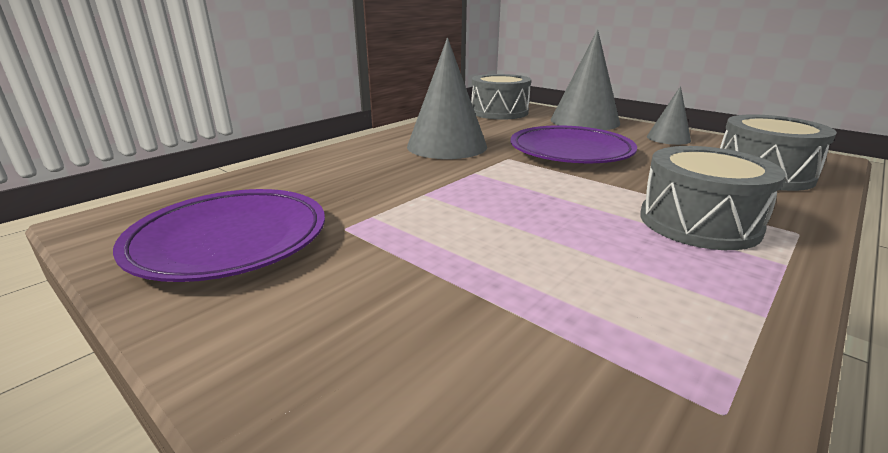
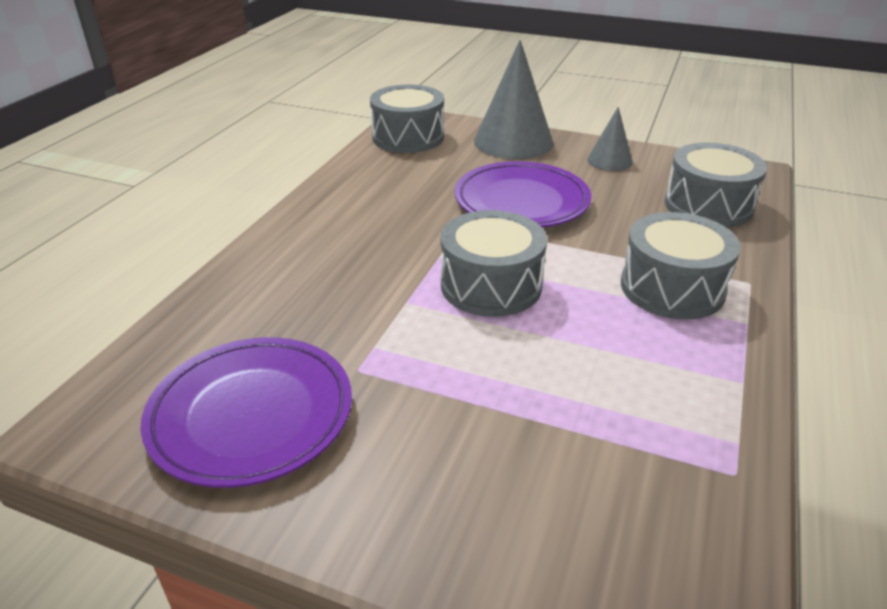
camera: 20 degrees left, 10 degrees up
(447, 146) = (383, 215): grey cone -> none
(507, 194) = (491, 285): none -> grey drum

